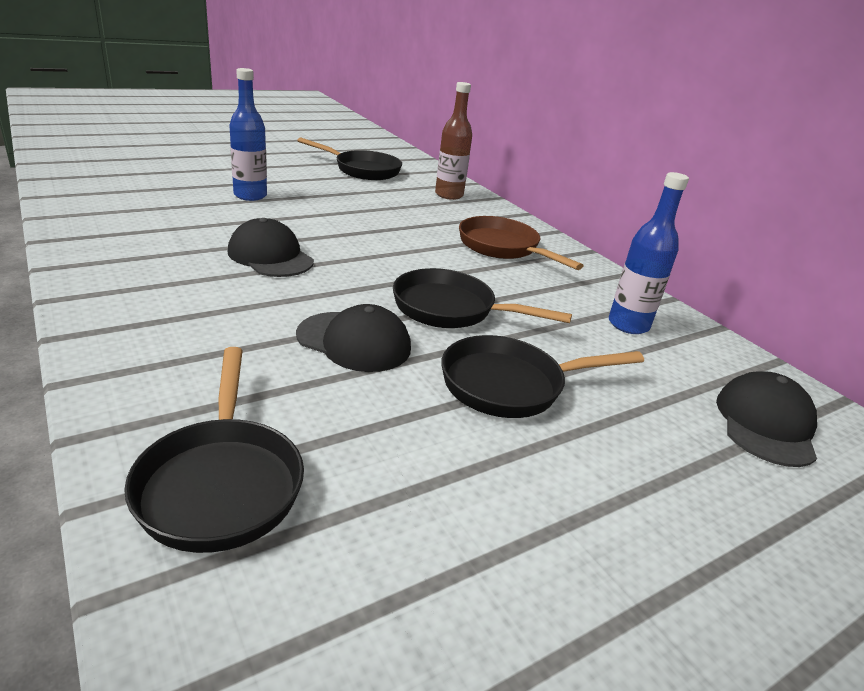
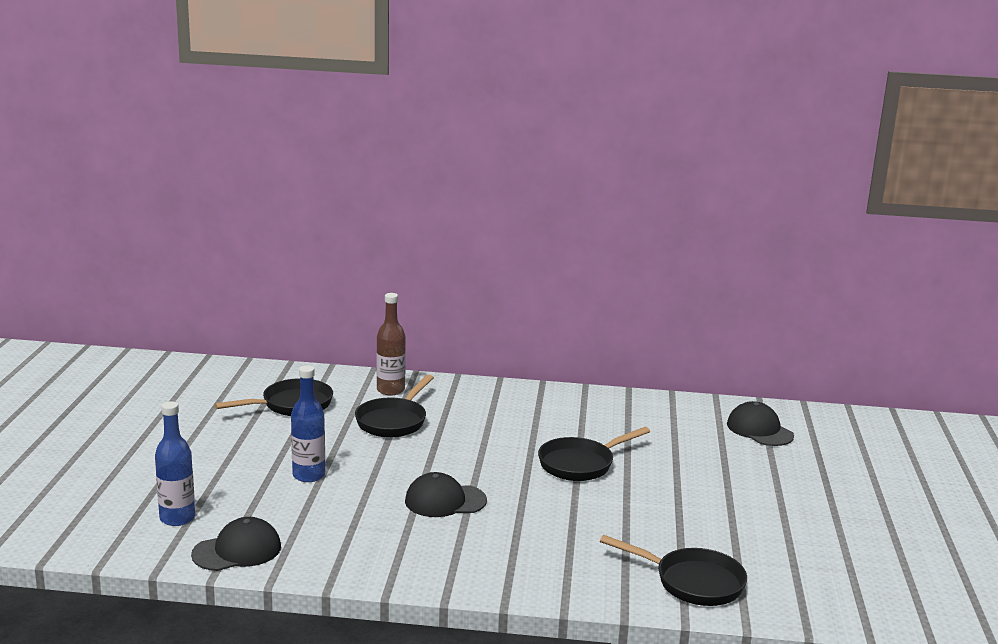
camera: 50 degrees left, 10 degrees down
(354, 342) = (592, 508): black cap -> black cap (237, 551)
(502, 248) = (509, 410): brown pan -> none
(510, 385) = (675, 480): black pan -> black pan (393, 421)
(628, 325) = (646, 418): blue bottle -> blue bottle (177, 518)

